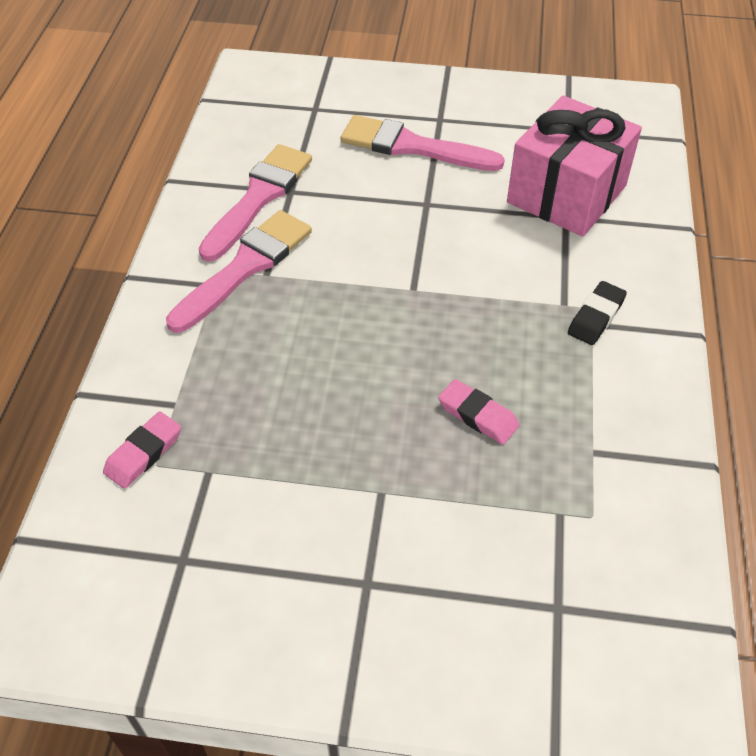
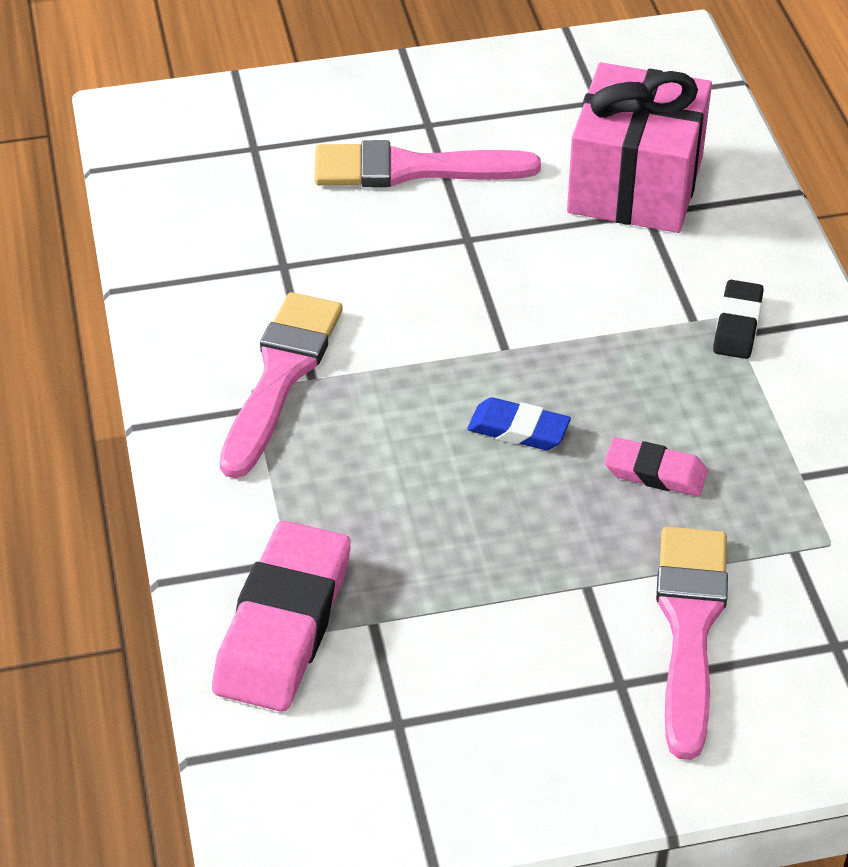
camera: 20 degrees left, 5 degrees down
(143, 453) = (283, 625): pink eraser -> pink eraser, size x1.91
(259, 198) = (247, 284): pink brush -> pink brush (689, 627)
(391, 352) = (518, 429): none -> blue eraser

